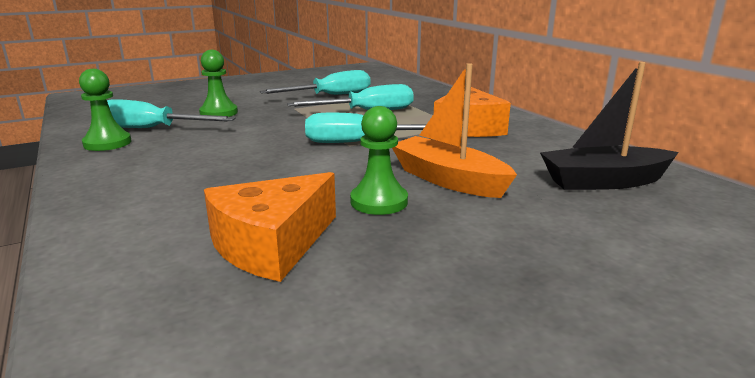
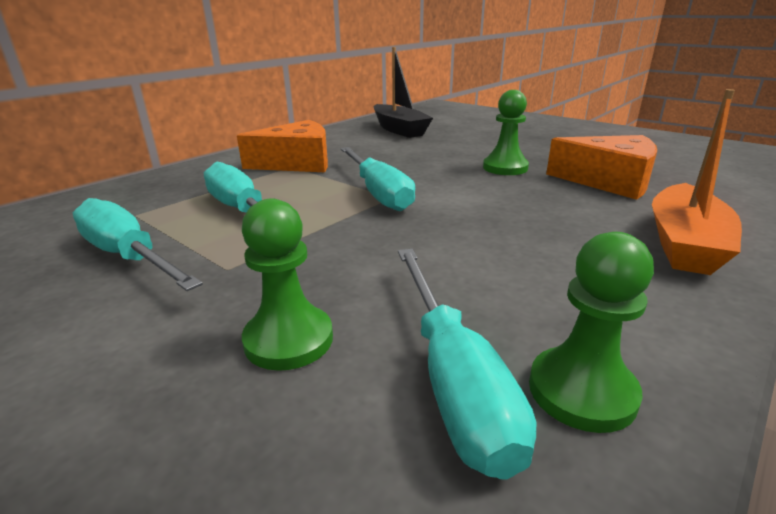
camera: 110 degrees left, 5 degrees up
(448, 180) = (440, 157): orange boat -> orange boat (684, 244)

